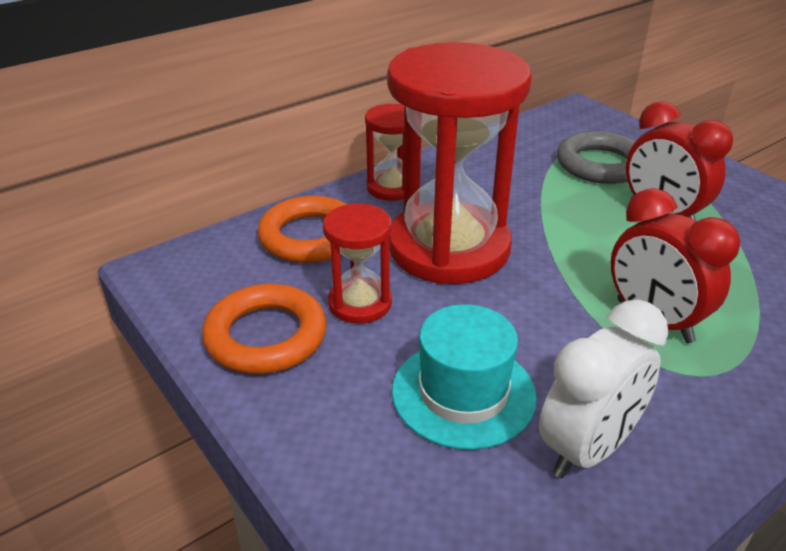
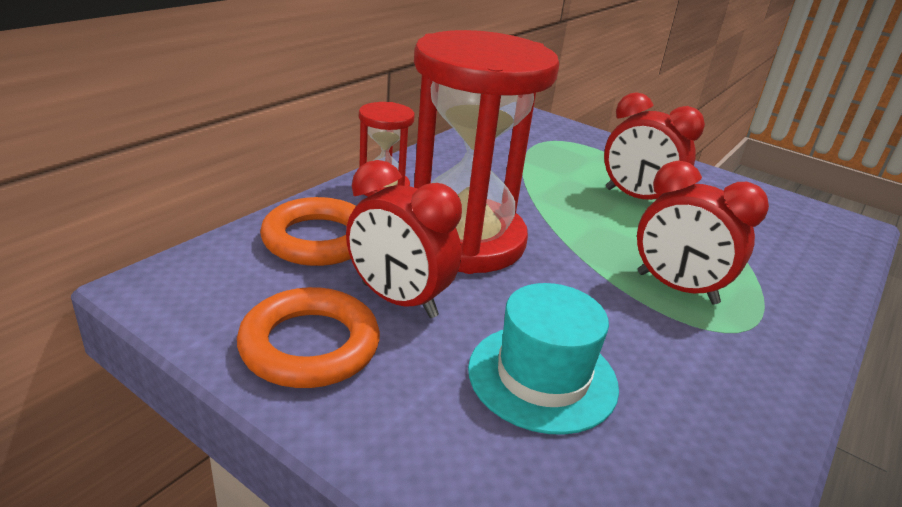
camera: 20 degrees left, 5 degrees down
(360, 303) = (398, 300): red hourglass -> red clock
(588, 449) = (681, 413): white clock -> none
(600, 164) = (564, 159): grey ring -> none

